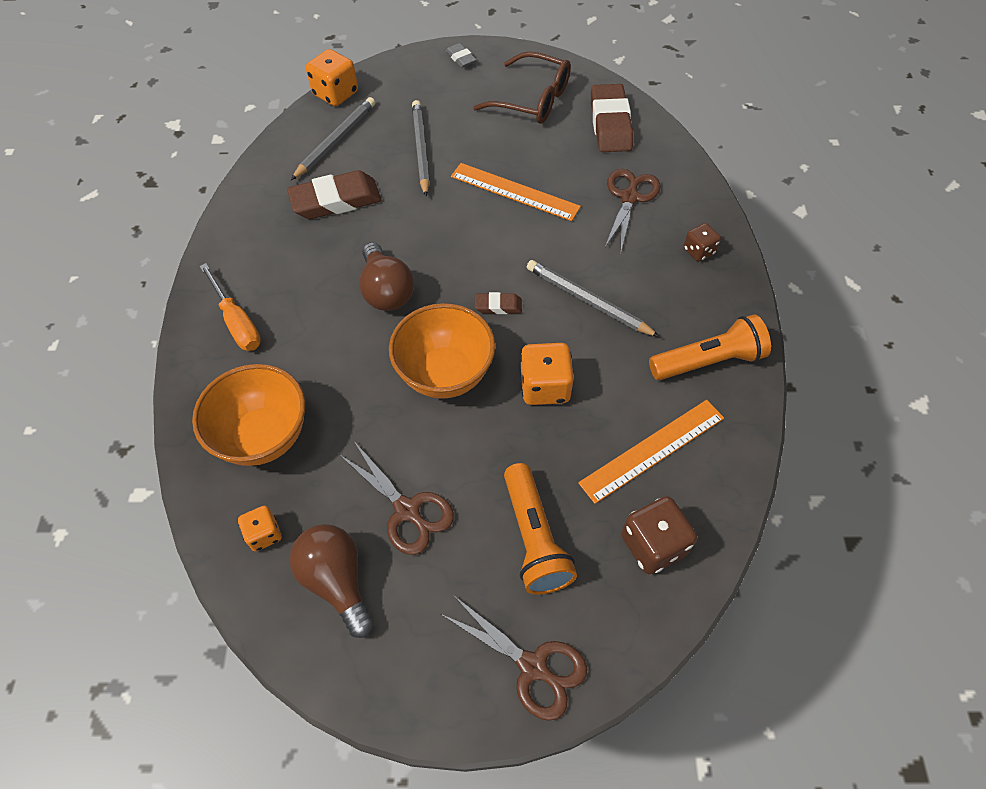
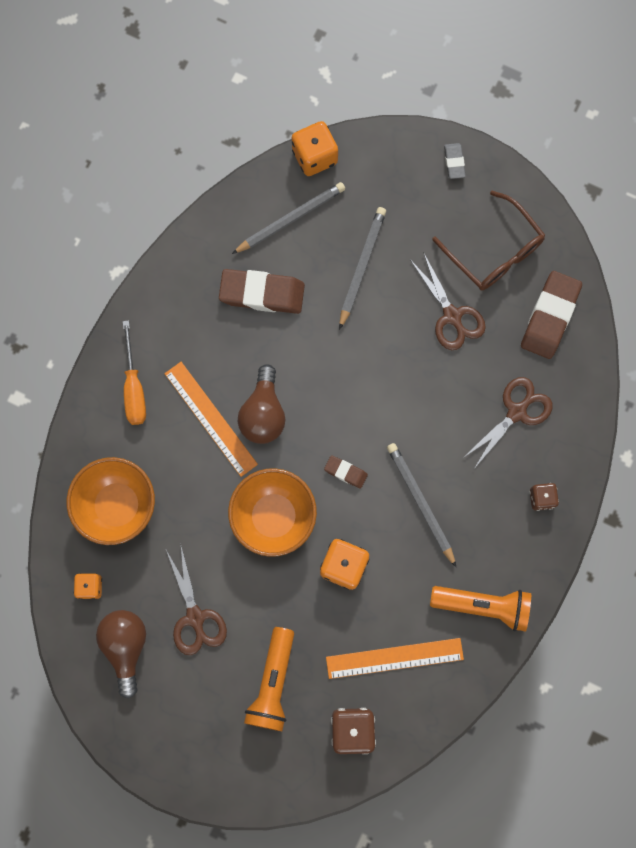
camera: 25 degrees right, 20 degrees up
(514, 191) = (420, 357): orange ruler -> orange ruler (211, 418)
(533, 667) = (227, 770): brown scissors -> brown scissors (452, 316)

